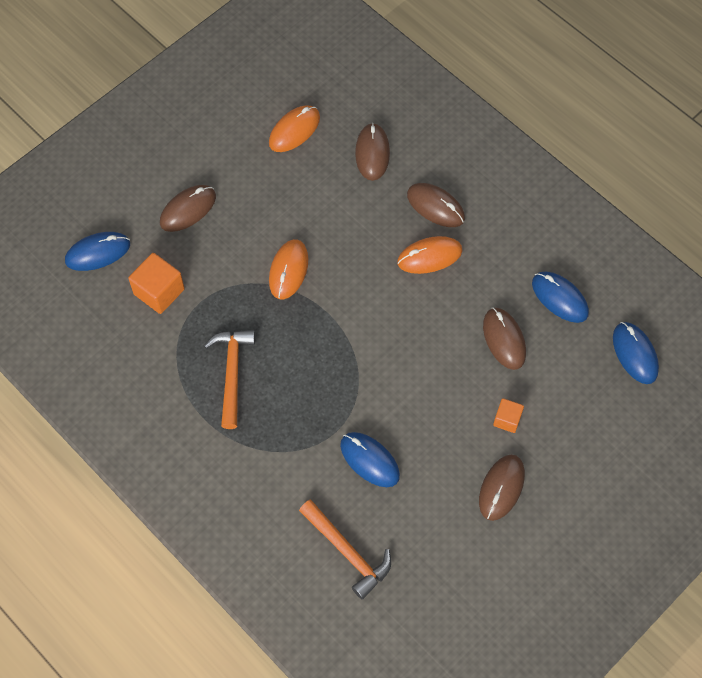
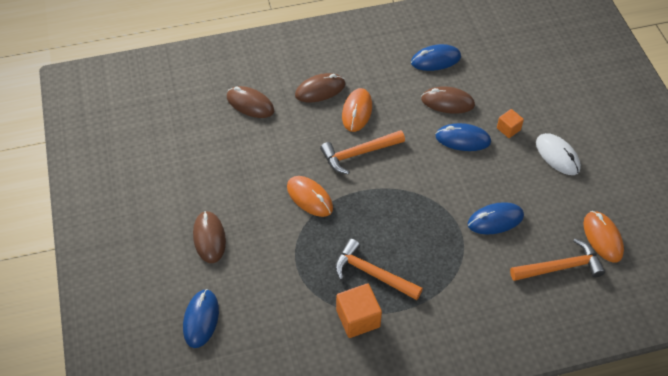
camera: 60 degrees left, 10 degrees down
(159, 292) = (268, 291): orange cube -> orange cube (358, 318)
(294, 130) = (194, 140): orange mouse -> orange mouse (602, 238)
(374, 287) = (359, 153): none -> orange hammer
(501, 488) = (557, 156): brown mouse -> white mouse
(635, 354) = (499, 43): blue mouse -> blue mouse (463, 139)

